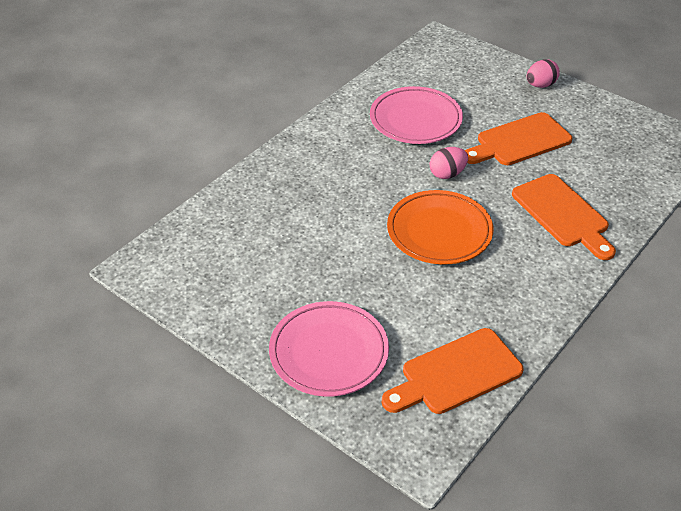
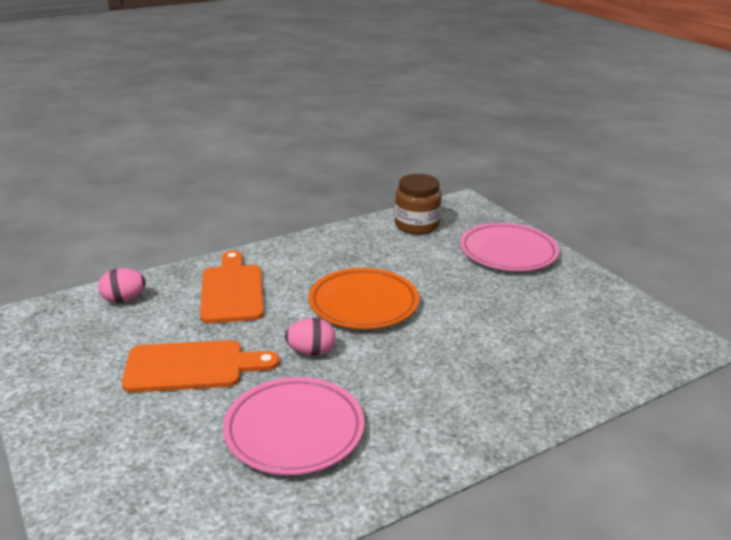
camera: 160 degrees left, 15 degrees down
(456, 374) = (416, 225): orange cutting board -> brown jar
(540, 85) = (68, 437): pink egg -> pink egg (124, 299)

